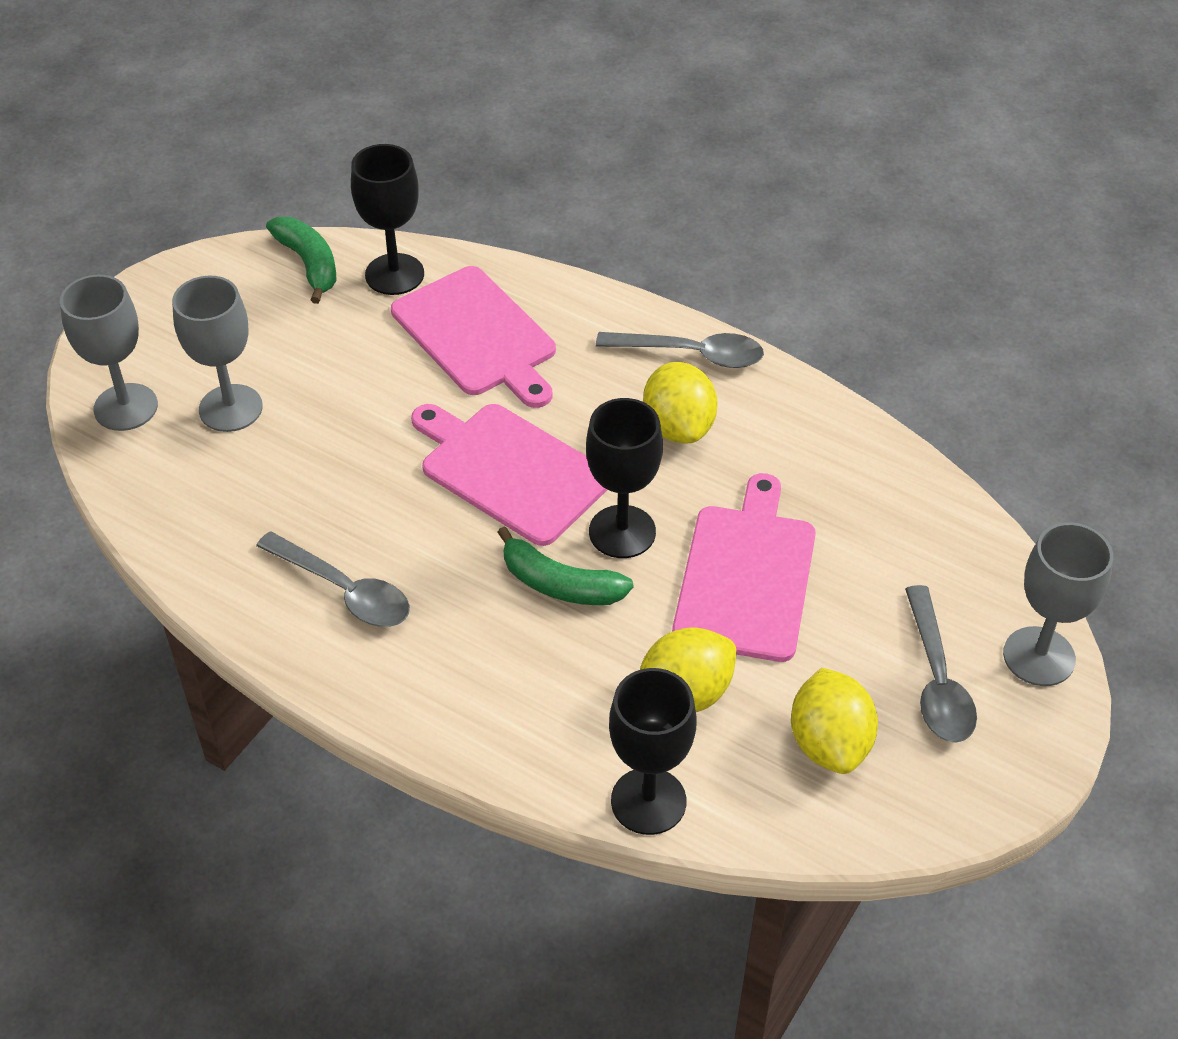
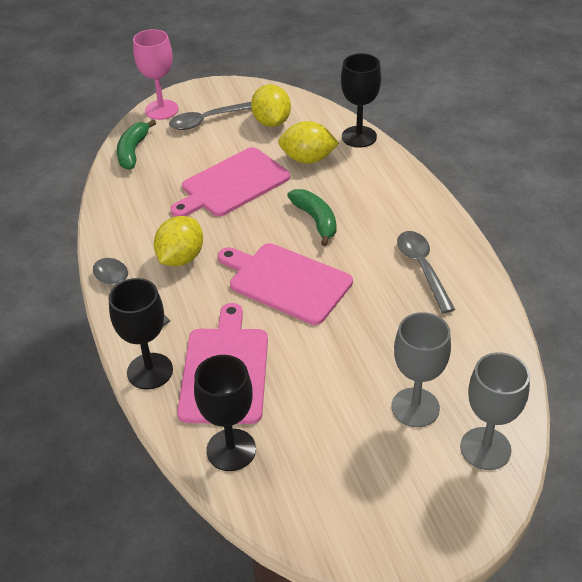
camera: 140 degrees left, 5 degrees down
(309, 264) = (280, 498): green banana -> green banana (133, 151)
(510, 470) = (286, 282): pink cutting board -> pink cutting board turned 135 degrees clockwise
(622, 532) = (264, 227): black goblet -> black goblet (150, 371)
(829, 743) = (271, 122): yellow lemon -> yellow lemon turned 45 degrees counterclockwise
(937, 680) = (207, 120): grey spoon -> grey spoon turned 150 degrees counterclockwise
(1039, 656) = (161, 110): grey goblet -> pink goblet

